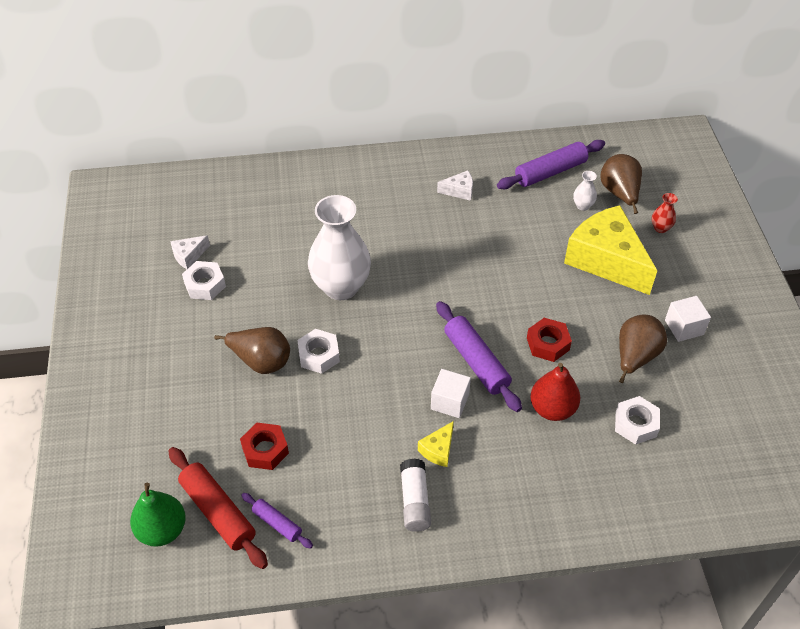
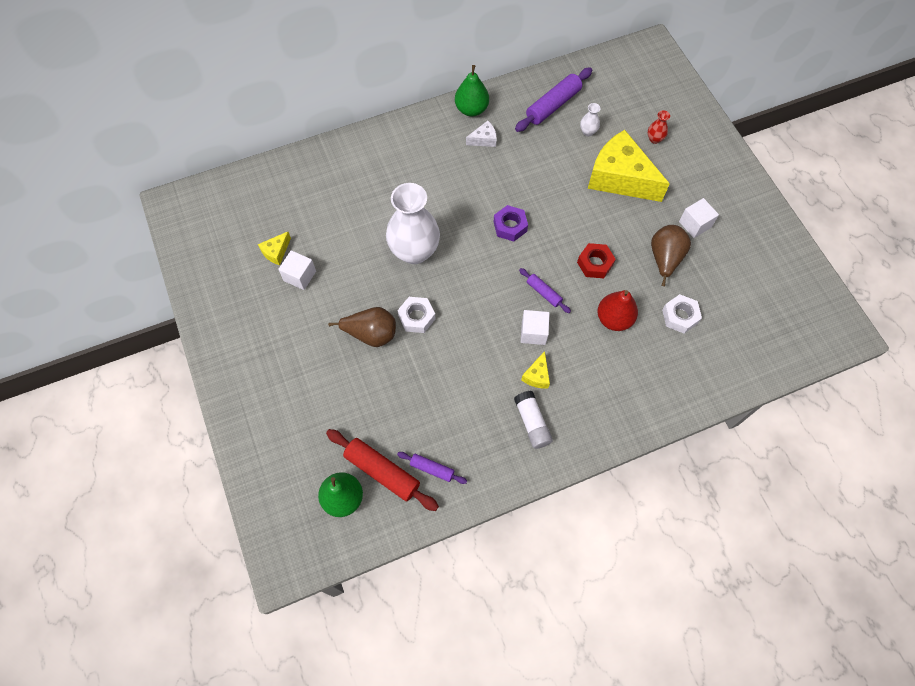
camera: 15 degrees left, 15 degrees up
(189, 256) = (276, 252): white cheese -> yellow cheese
(205, 285) = (300, 276): white nut -> white cube
(265, 450) = (401, 410): red nut -> none
(455, 159) = (471, 109): none -> green pear
(459, 284) = (510, 226): none -> purple nut
(476, 362) = (543, 293): purple rolling pin -> purple rolling pin, size x0.55
(619, 194) = (614, 114): brown pear -> none

